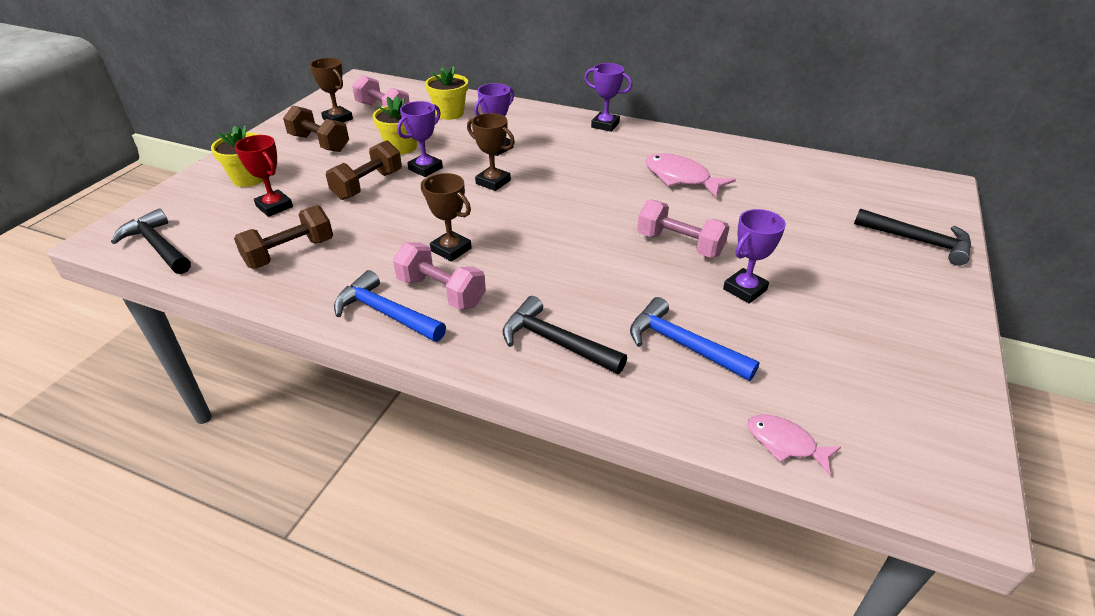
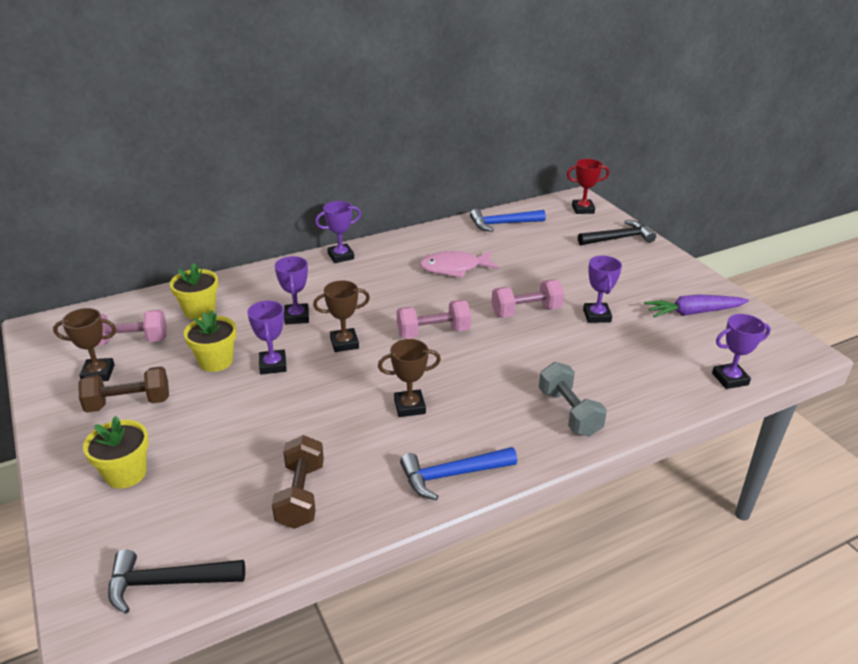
camera: 50 degrees left, 5 degrees down
(274, 206) = (207, 476): red trophy -> red trophy (583, 209)
(368, 185) = (252, 406): brown dumbbell -> none
(441, 292) = (457, 436): pink dumbbell -> pink dumbbell (433, 332)
(555, 342) = (569, 412): black hammer -> grey dumbbell
(682, 345) = (622, 366): blue hammer -> blue hammer (502, 224)
(785, 443) = (730, 379): pink fish -> purple trophy
(873, 357) = (693, 313): none -> purple carrot

